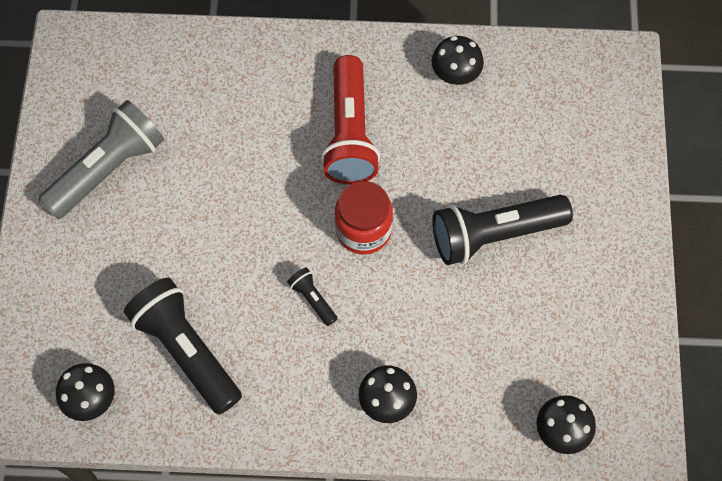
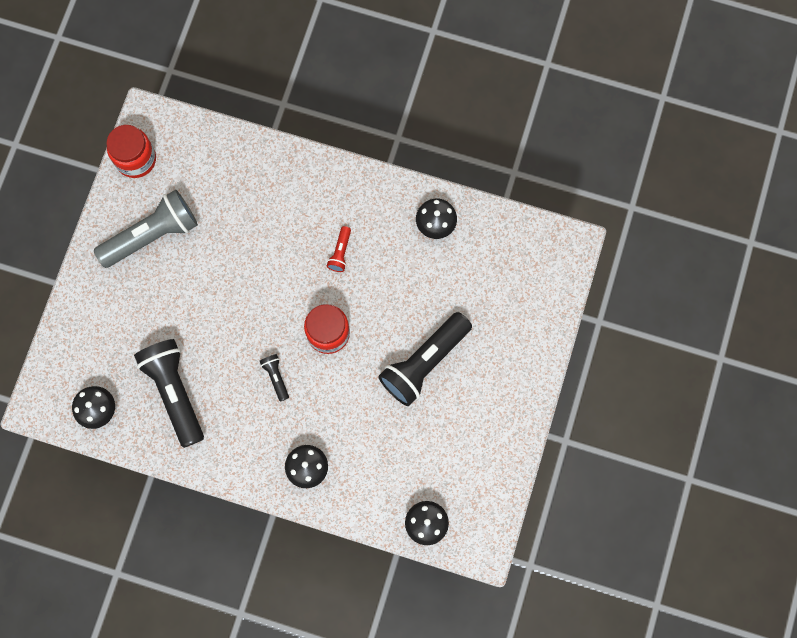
camera: 15 degrees right, 10 degrees up
(65, 87) = (136, 159): none -> red jar
(350, 133) = (340, 252): red flashlight -> red flashlight, size x0.44
(494, 235) = (424, 363): black flashlight -> black flashlight turned 45 degrees counterclockwise

